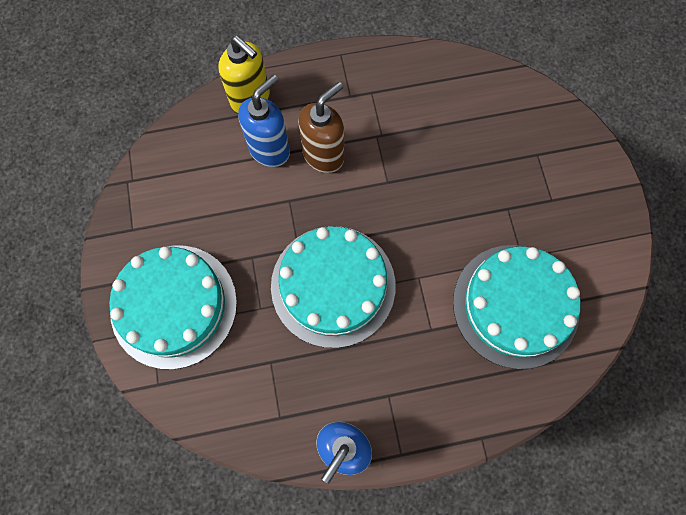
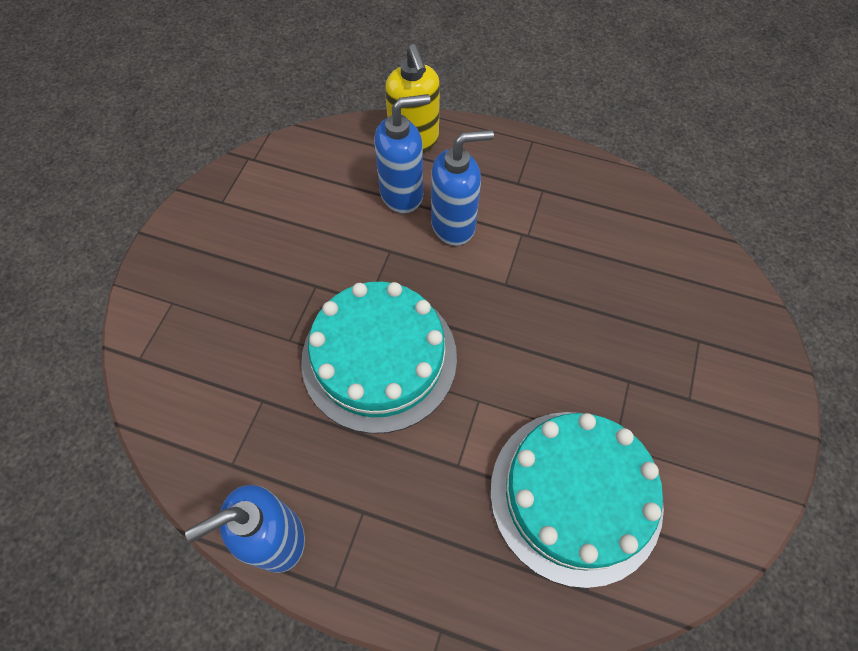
camera: 30 degrees right, 10 degrees down
(174, 305) = (208, 291): turquoise cake -> none
(324, 155) = (454, 225): brown soap dispenser -> blue soap dispenser

